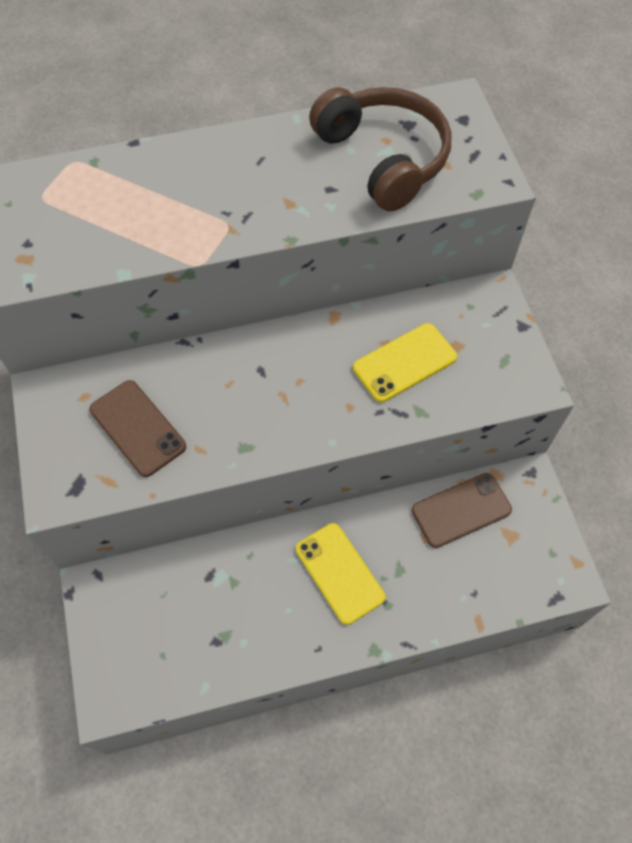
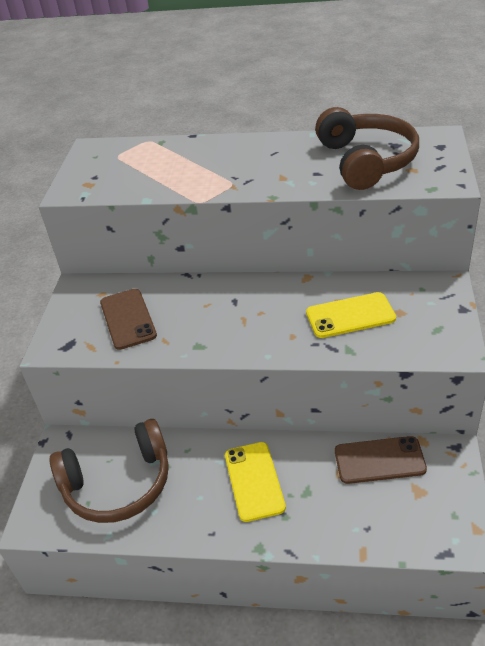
camera: 25 degrees right, 20 degrees down
(188, 621) = (118, 484): none -> brown headphones

